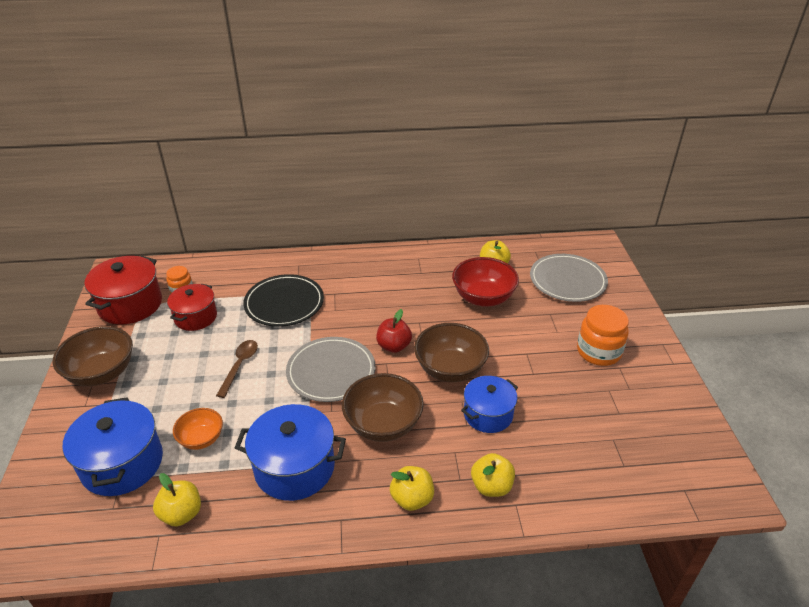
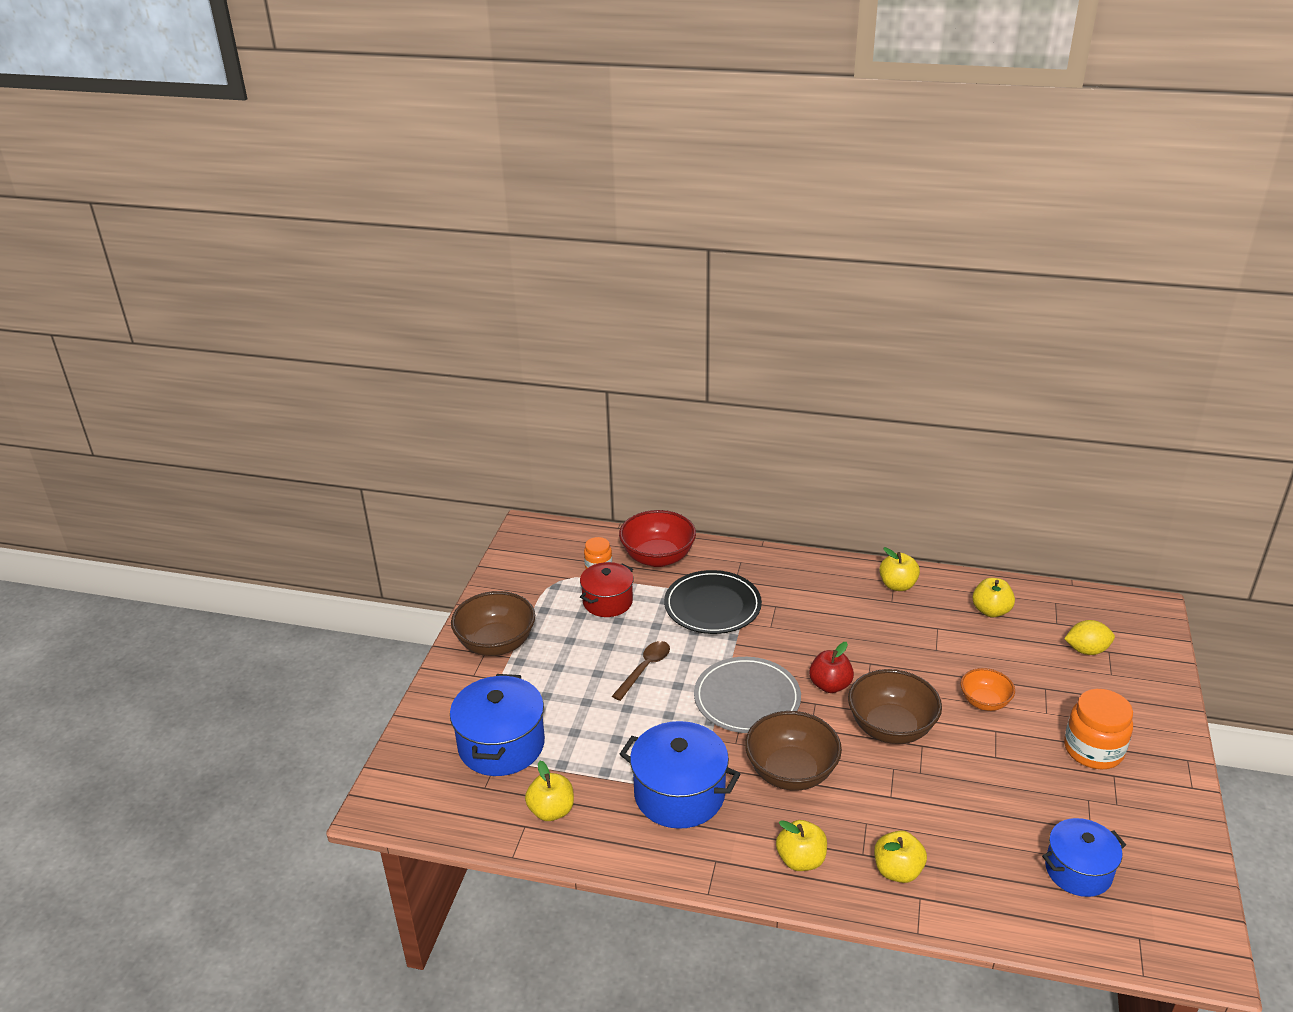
camera: 20 degrees right, 5 degrees down
(130, 305) = (539, 572): red pot -> none
(201, 439) = (587, 739): orange bowl -> orange bowl (984, 702)
(421, 260) = (897, 585): none -> yellow apple
(483, 298) = (962, 649): red bowl -> red bowl (658, 557)
(488, 414) = (920, 791): blue pot -> blue pot (1078, 870)
(567, 280) = (1086, 650): grey plate -> yellow lemon

